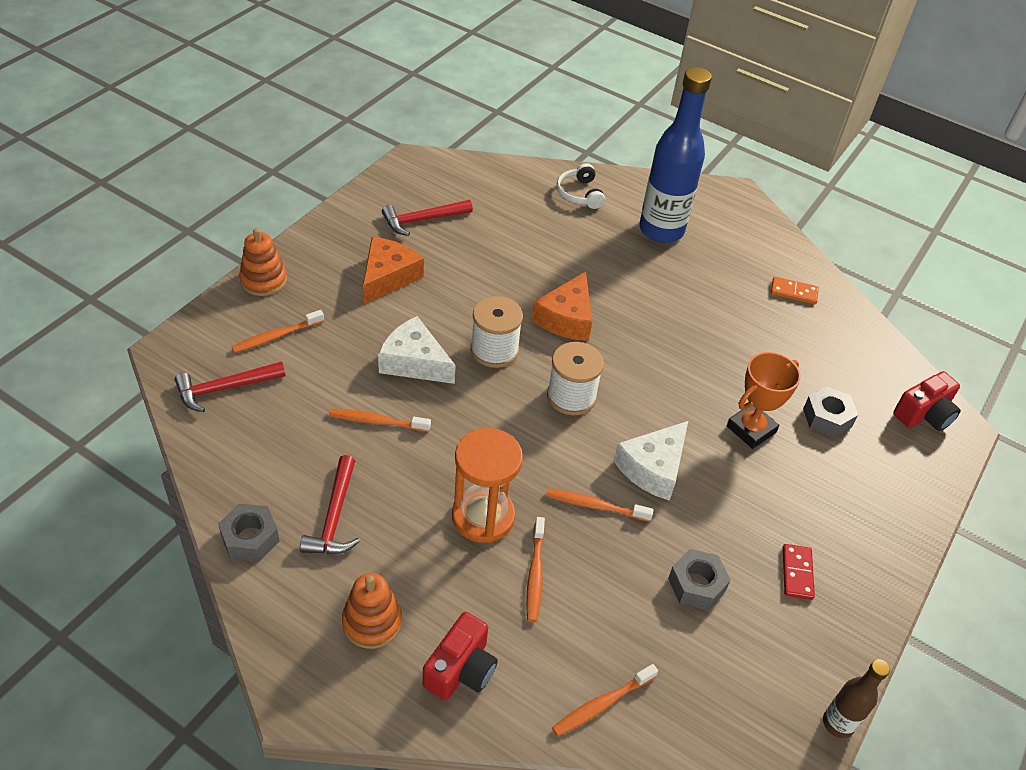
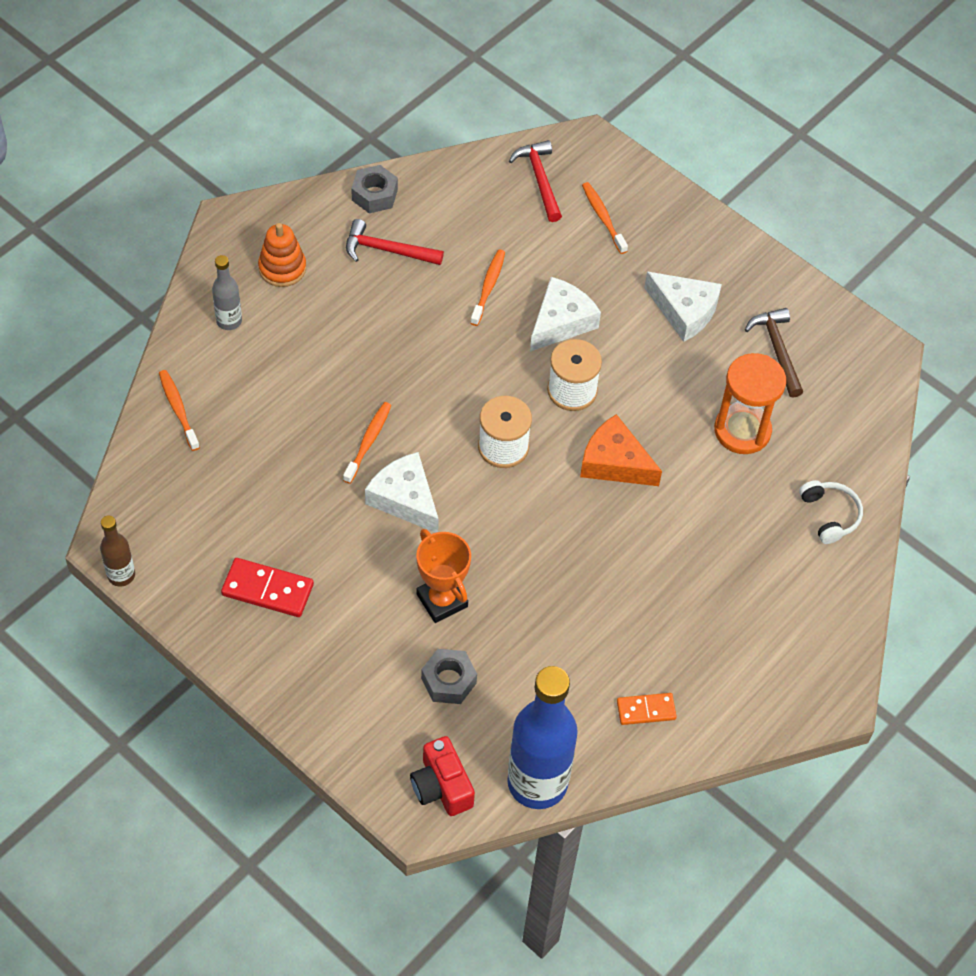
camera: 100 degrees right, 10 degrees up
(263, 280) = (682, 210): orange stacking toy -> none
(388, 277) = (684, 311): orange cheese -> white cheese
(422, 220) = (777, 350): red hammer -> brown hammer
(461, 669) = (229, 321): red camera -> grey bottle
(483, 516) = (370, 354): orange hourglass -> orange hourglass (742, 430)
(535, 574) = (305, 383): orange toothbrush -> none
(580, 194) = (829, 515): white headphones -> white headphones turned 75 degrees clockwise
(661, 230) = (761, 590): blue bottle -> blue bottle (537, 782)
(696, 585) = (271, 503): grey nut -> none
(793, 292) = (646, 710): orange domino -> orange domino turned 60 degrees clockwise
(797, 573) = (267, 590): red domino -> red domino, size x1.53

